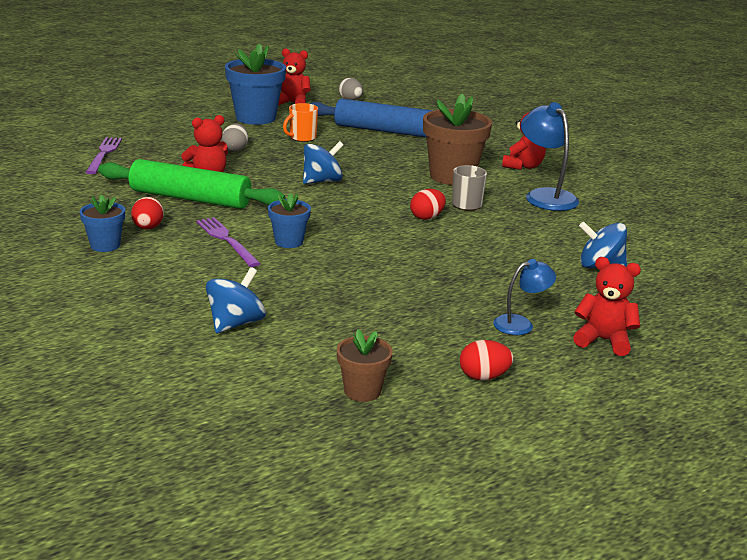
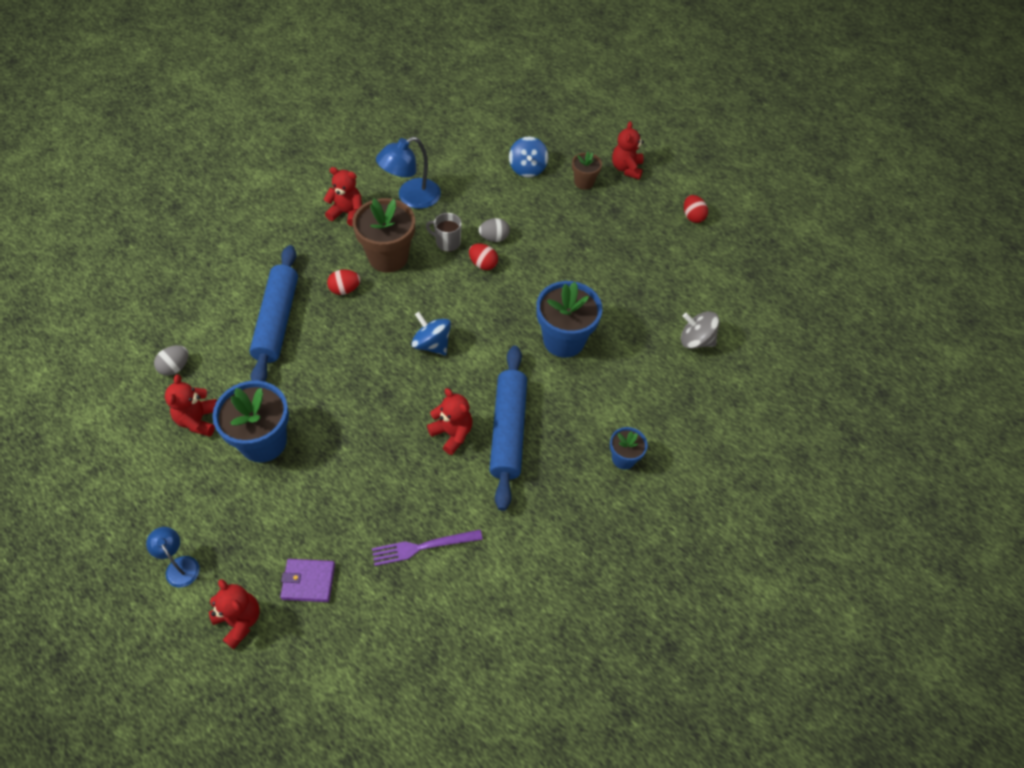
camera: 105 degrees left, 30 degrees up
(108, 102) = (239, 621): none -> red teddy bear
(116, 120) = (308, 581): none -> purple wallet
(148, 228) = (580, 441): red egg -> red egg (345, 289)
(190, 199) = (508, 430): green rolling pin -> blue rolling pin
(227, 240) = (579, 379): purple fork -> none
(235, 149) = (371, 432): grey egg -> grey egg (494, 238)
(235, 323) = (695, 340): blue spinning top -> grey spinning top
(289, 242) = (563, 340): blue flower pot -> blue flower pot, size x1.87
(302, 138) = (319, 384): orange mug -> none
(362, 391) = (735, 265): brown flower pot -> brown flower pot (584, 182)
(520, 324) = (625, 204): blue lamp -> blue lamp (179, 565)

